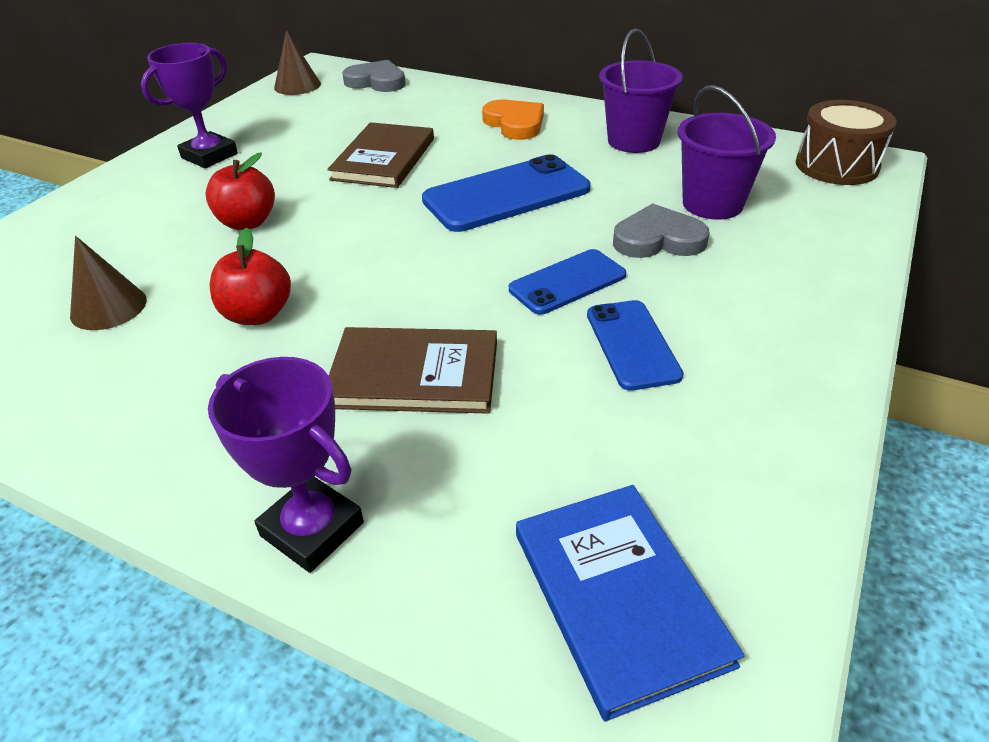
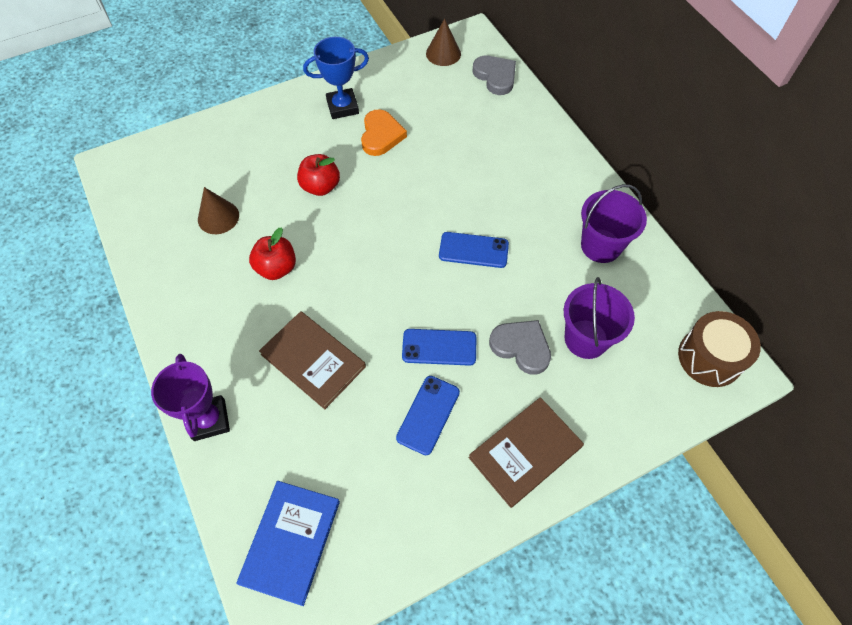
camera: 35 degrees right, 20 degrees up
(209, 156) = (342, 107): purple trophy -> blue trophy
(383, 159) = (433, 169): brown book -> brown book (525, 452)
(506, 195) = (473, 250): blue phone -> blue phone, size x0.61
(515, 123) = (542, 179): orange heart -> orange heart (381, 135)

